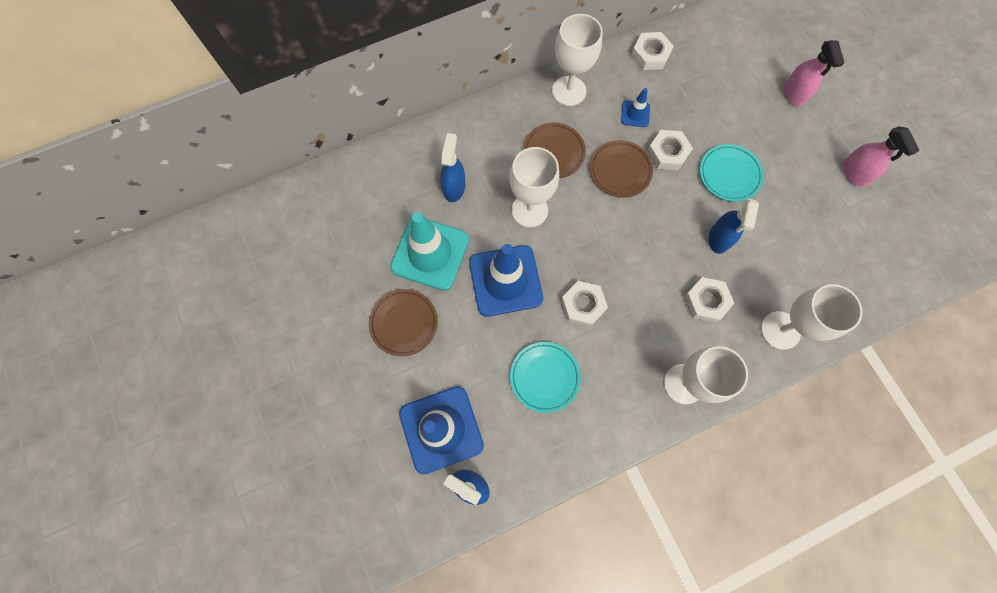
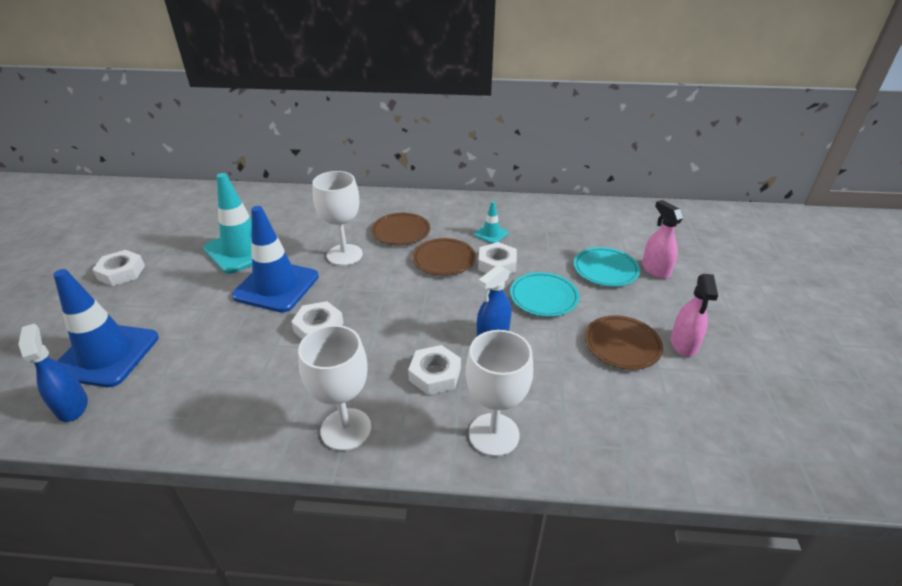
camera: 30 degrees right, 35 degrees down
(404, 323) = (173, 279): brown plate -> brown plate (622, 345)
(454, 187) = (305, 224): blue spray bottle -> none
(544, 377) = (228, 360): turquoise plate -> turquoise plate (605, 269)
(569, 91) = (449, 206): white goblet -> none
(635, 114) = (491, 234): blue traffic cone -> turquoise traffic cone
(650, 55) = (536, 208): white nut -> white nut (121, 272)
(793, 94) = (655, 270): pink spray bottle -> pink spray bottle turned 135 degrees clockwise

